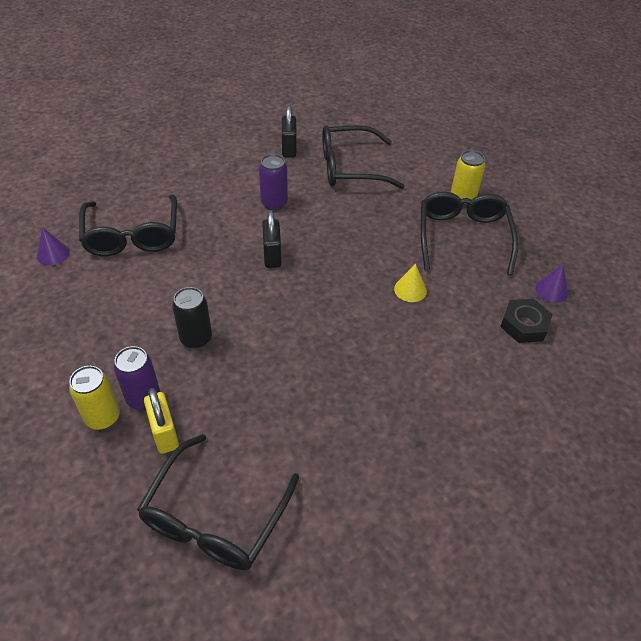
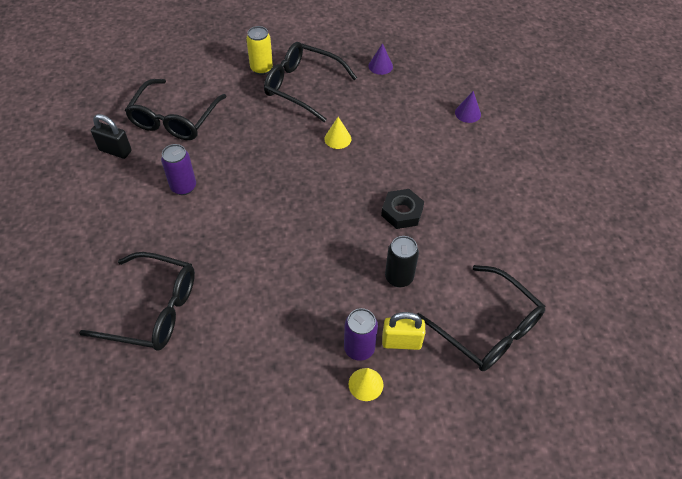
camera: 65 degrees left, 5 degrees up
(53, 254) = (134, 387): purple cone -> purple cone (467, 113)
(103, 417) = (365, 384): yellow can -> yellow cone
(196, 339) = (314, 293): black can -> black can (399, 277)
(272, 256) = (249, 210): black padlock -> none
(524, 325) = (403, 94): black nut -> black nut (402, 212)

